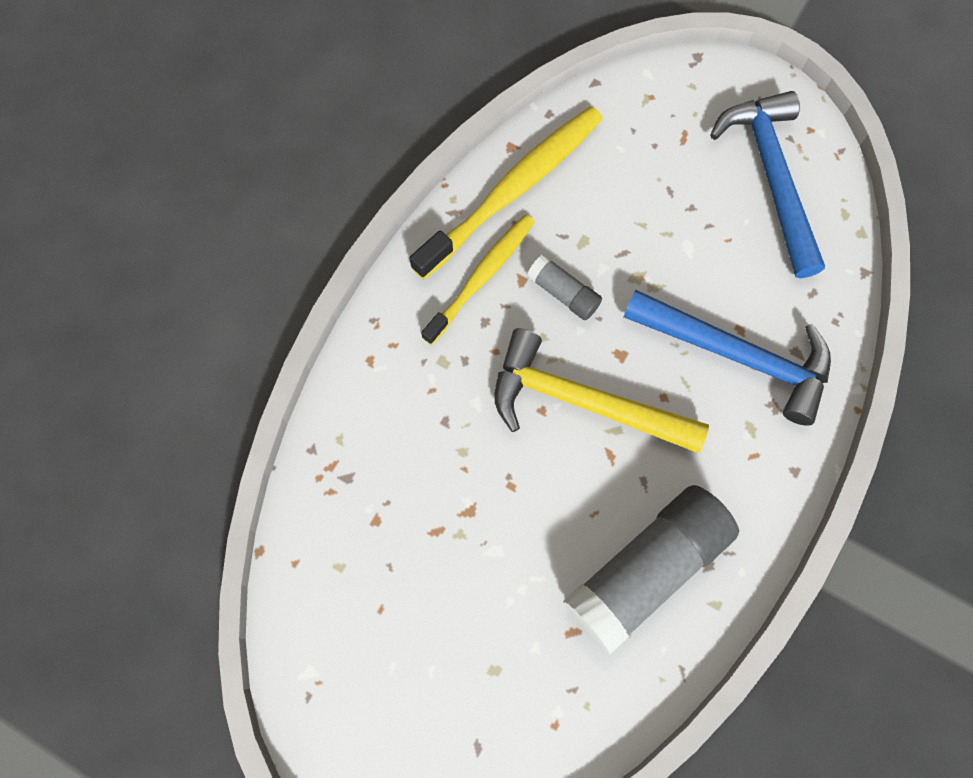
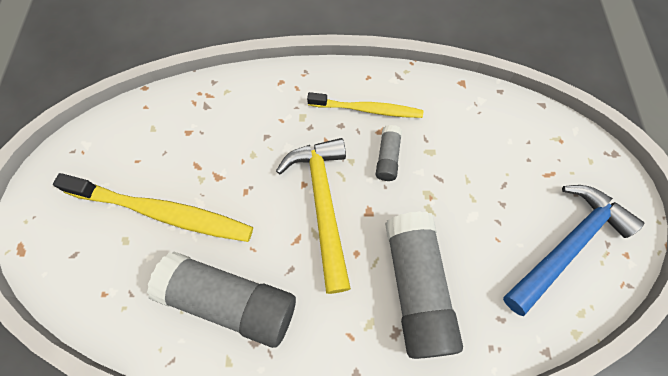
camera: 60 degrees right, 5 degrees down
(514, 189) = (435, 98): yellow toothbrush -> yellow toothbrush (164, 212)
(737, 356) = (416, 287): blue hammer -> grey glue stick

